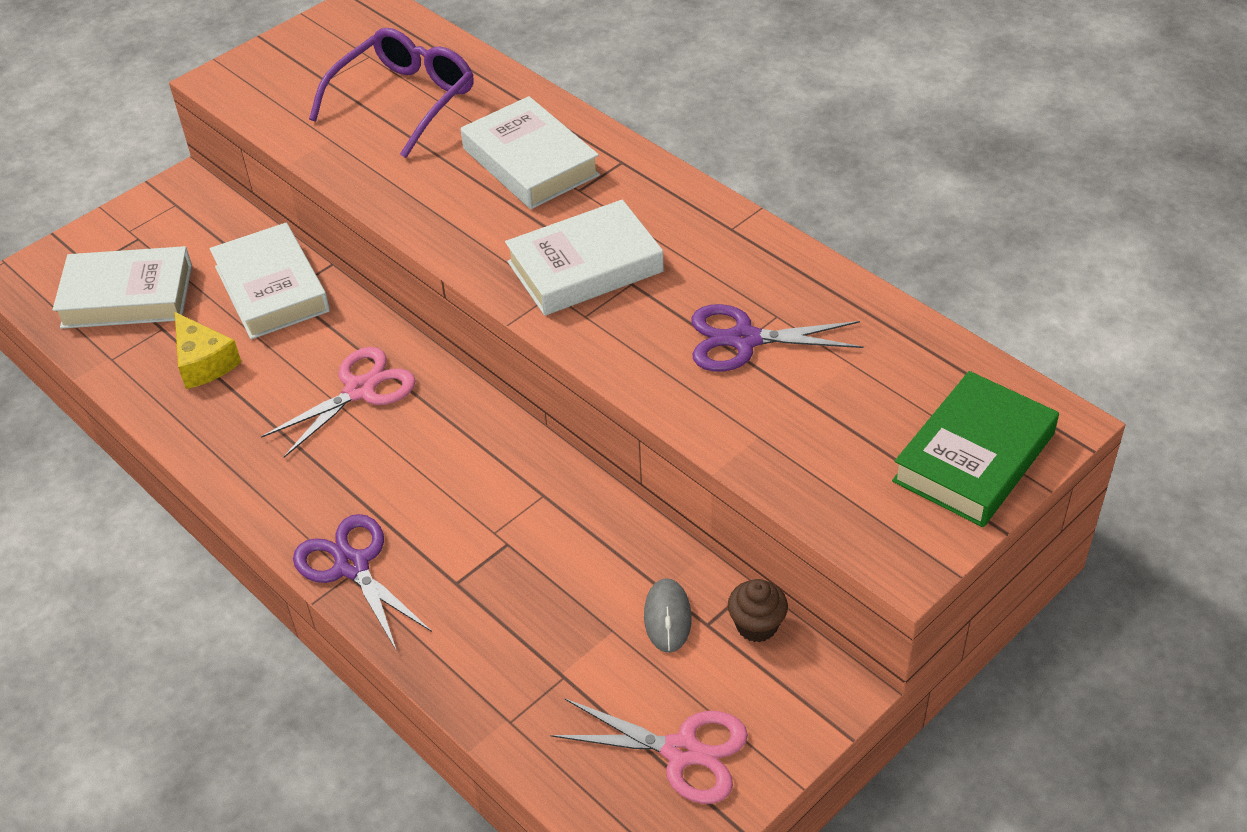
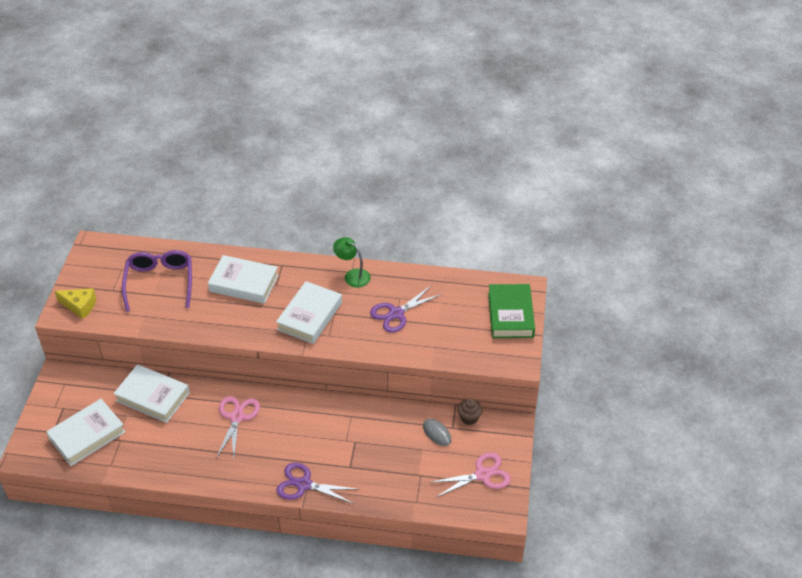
camera: 40 degrees left, 0 degrees up
(204, 362) = (156, 443): yellow cheese -> yellow cheese (80, 306)
(728, 235) = (352, 275): none -> green lamp

